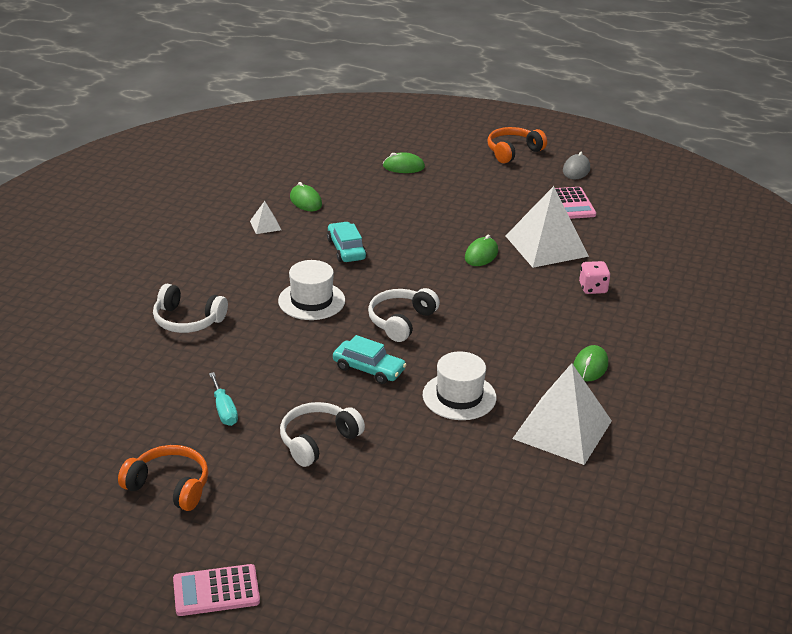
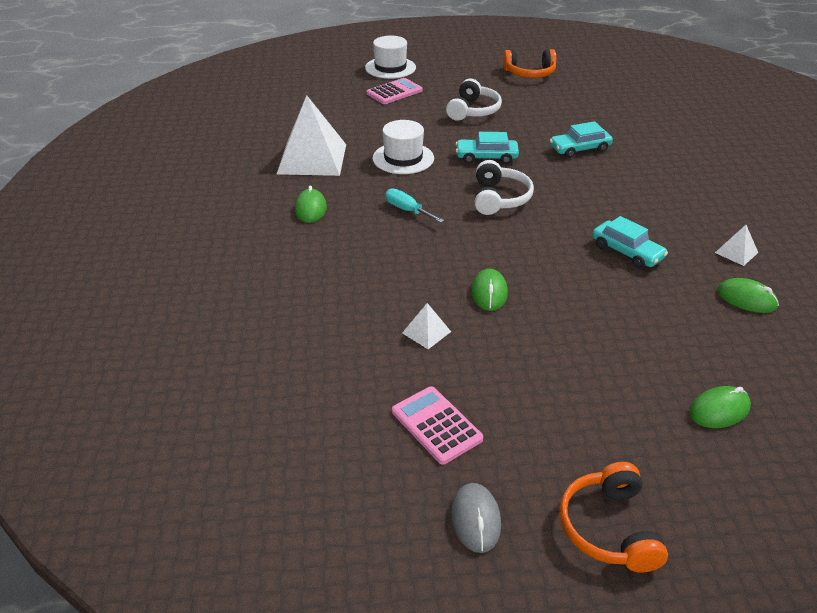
camera: 155 degrees right, 5 degrees up
(187, 320) = (658, 150): white headphones -> none
(216, 591) = (453, 49): pink calculator -> pink calculator (394, 92)
(224, 410) = (551, 109): turquoise screwdriver -> turquoise screwdriver (407, 210)
(262, 347) = (579, 149): none -> turquoise car
(311, 301) = (591, 192): white hat -> white hat (390, 68)
(513, 151) = (608, 528): orange headphones -> orange headphones turned 150 degrees clockwise
(546, 246) = (426, 332): white pyramid -> white pyramid, size x0.43
(593, 288) = (343, 290): pink dice -> none

